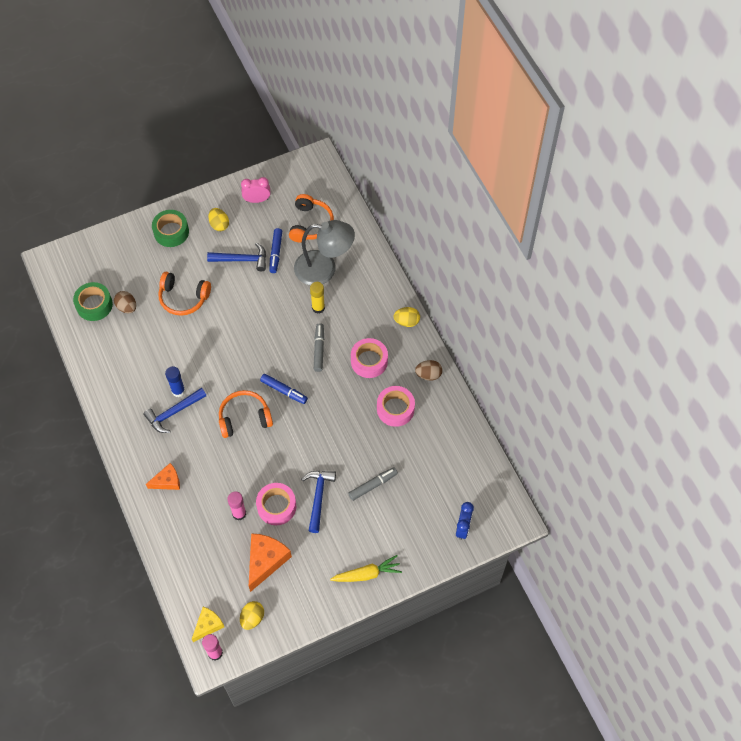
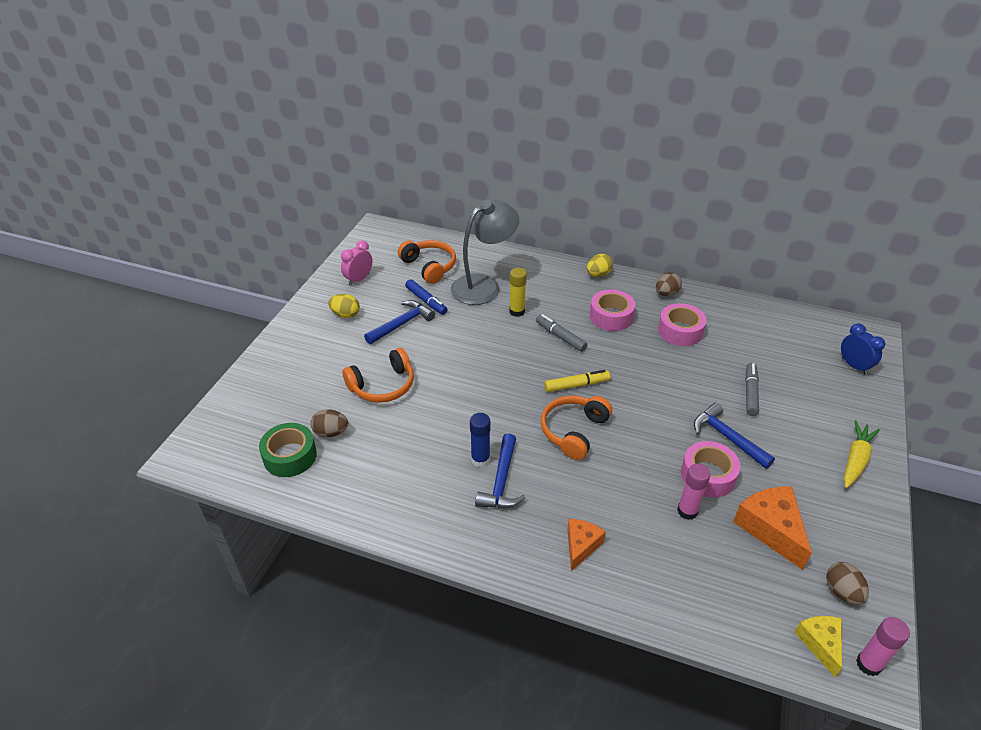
camera: 45 degrees left, 20 degrees down
(171, 232) = (303, 348): green tape -> none
(252, 618) = (842, 592): yellow egg -> brown egg
(284, 391) = (576, 385): blue marker -> yellow marker

